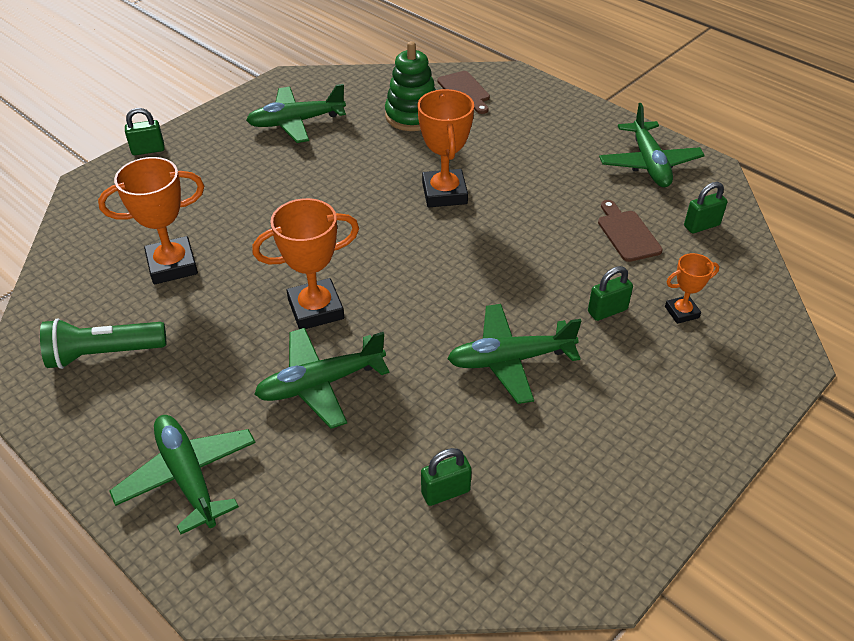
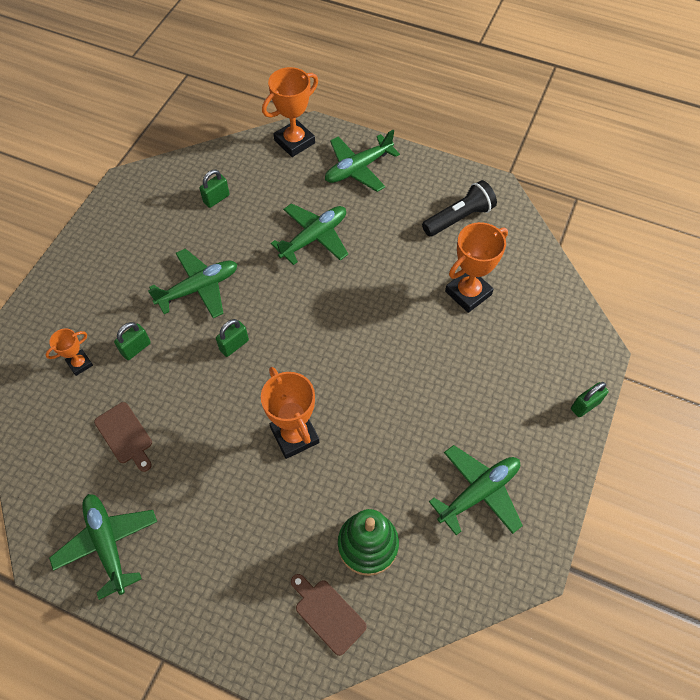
camera: 160 degrees right, 15 degrees up
(104, 354) = (459, 218): green flashlight -> black flashlight
(188, 477) = (358, 168): green plane -> green plane turned 105 degrees clockwise
(316, 309) = (345, 288): orange trophy -> orange trophy (294, 142)
(701, 225) = (59, 466): green padlock -> green padlock (234, 345)

